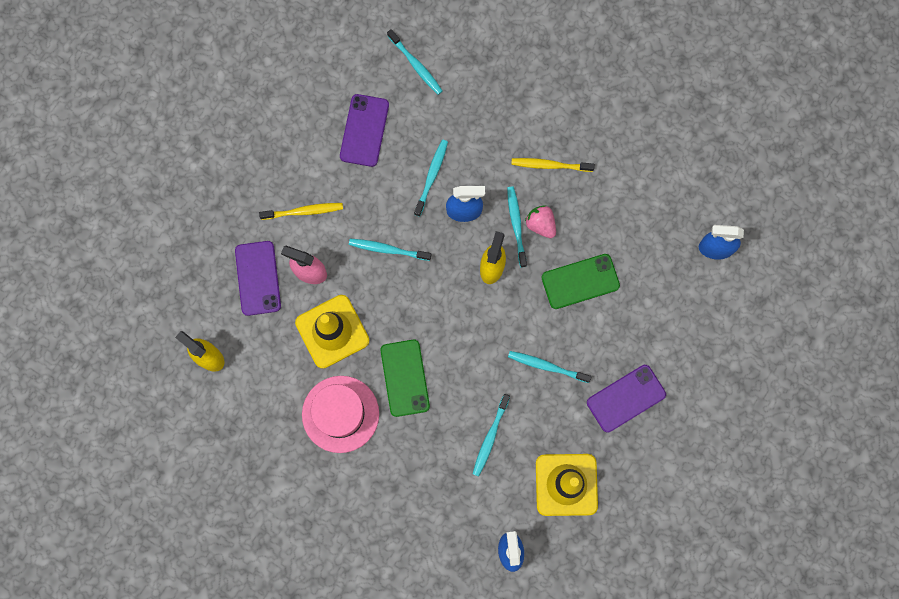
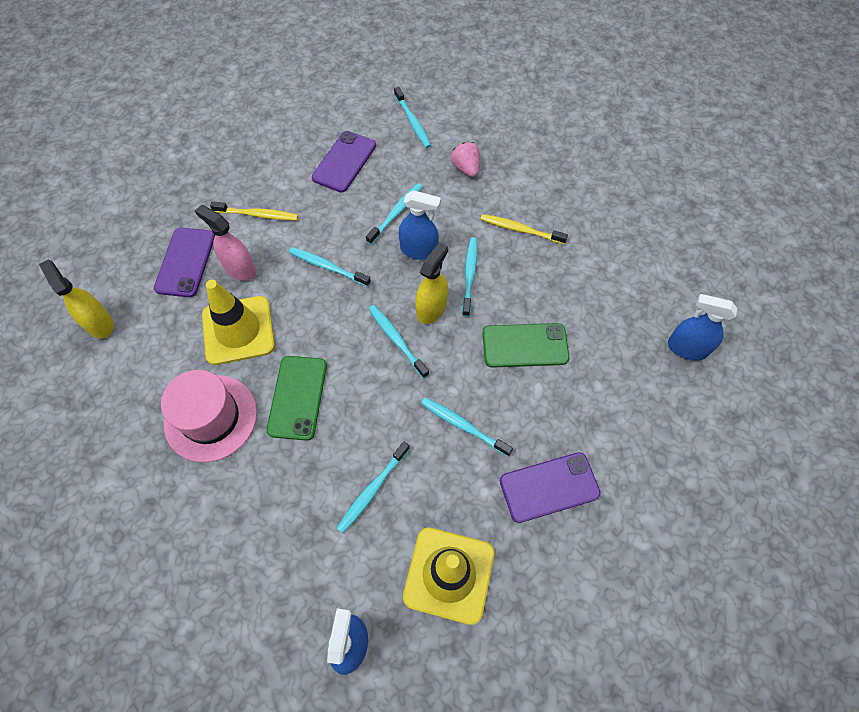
camera: 15 degrees right, 15 degrees down
(471, 305) = (397, 340): none -> turquoise toothbrush
(540, 224) = (496, 281): pink strawberry -> pink strawberry (466, 168)

